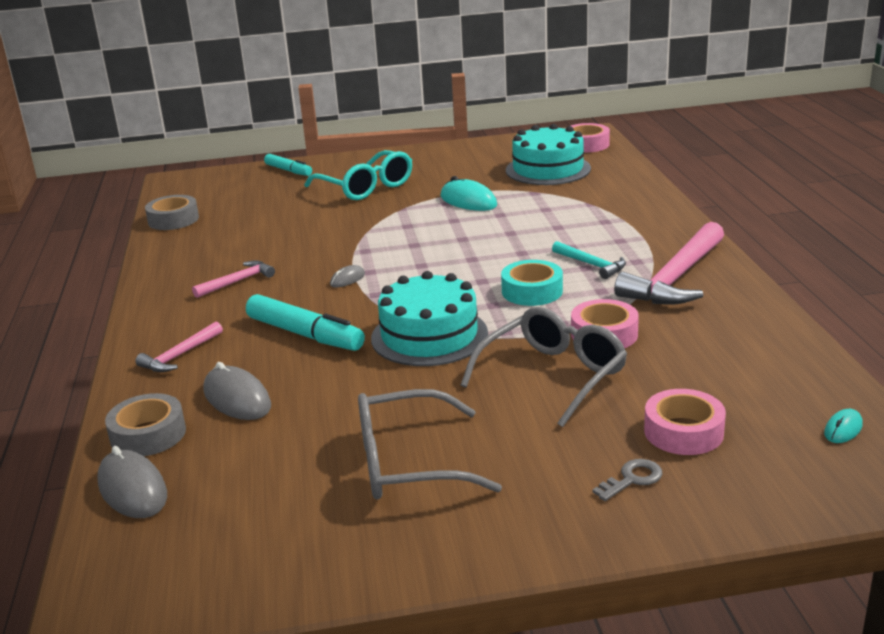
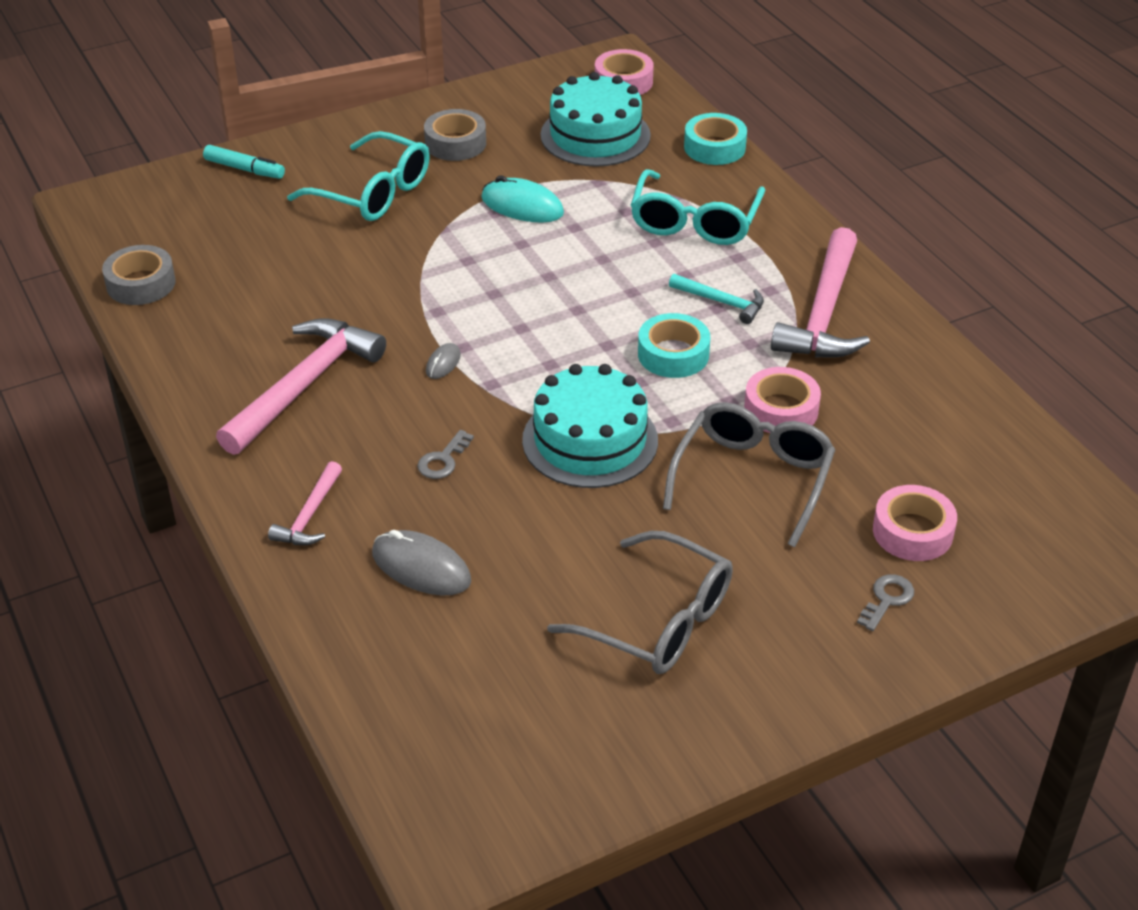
camera: 20 degrees left, 15 degrees up
(132, 489) = (383, 709): grey mouse -> none
(148, 434) = (350, 635): grey tape -> grey tape (455, 143)
(238, 281) = (305, 385): pink hammer -> pink hammer, size x1.95
(305, 334) = (443, 460): turquoise marker -> grey key
(407, 463) = (658, 621): grey glasses -> grey glasses turned 120 degrees counterclockwise
(596, 218) = (694, 222): none -> turquoise glasses
(637, 181) = (714, 147): none -> turquoise tape
(843, 429) = (1058, 502): turquoise mouse -> none

